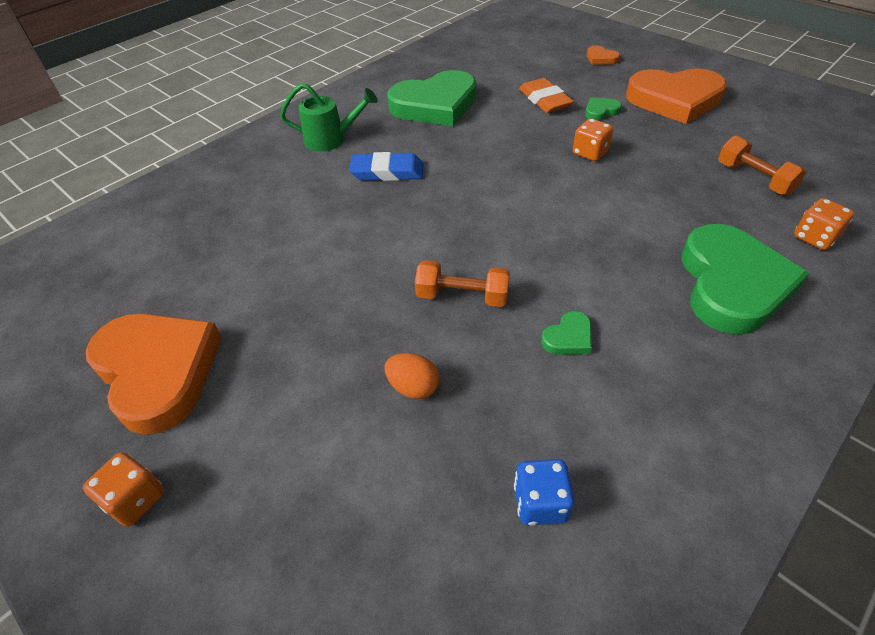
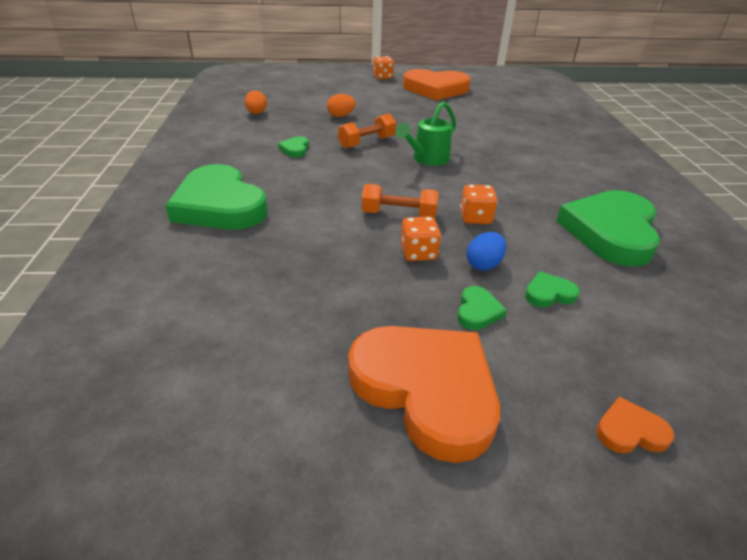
camera: 130 degrees right, 10 degrees down
(331, 140) = (595, 172): green watering can -> green watering can (427, 159)
(387, 172) = (518, 171): blue eraser -> none
(540, 503) = (257, 113): blue dice -> orange egg
(544, 100) = (549, 293): orange eraser -> green heart
(556, 127) = (483, 264): none -> blue egg
(674, 100) = (426, 389): orange heart -> orange heart turned 90 degrees clockwise
(754, 179) = (244, 303): orange dumbbell -> orange dumbbell (399, 214)
(814, 238) = (164, 266): orange dice -> orange dice (475, 218)

